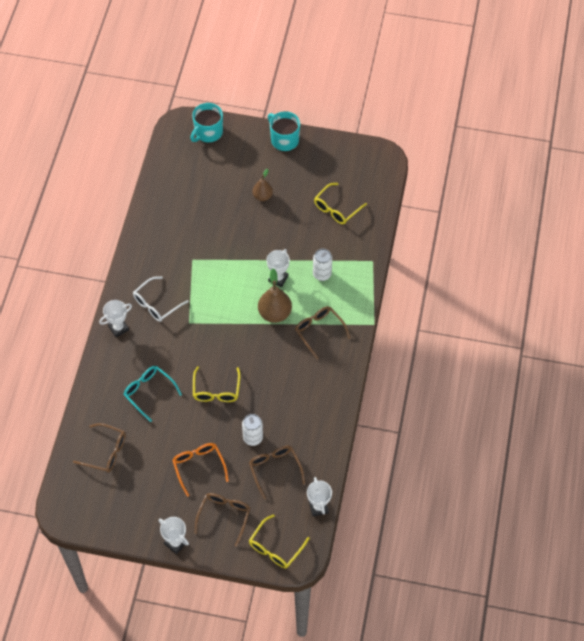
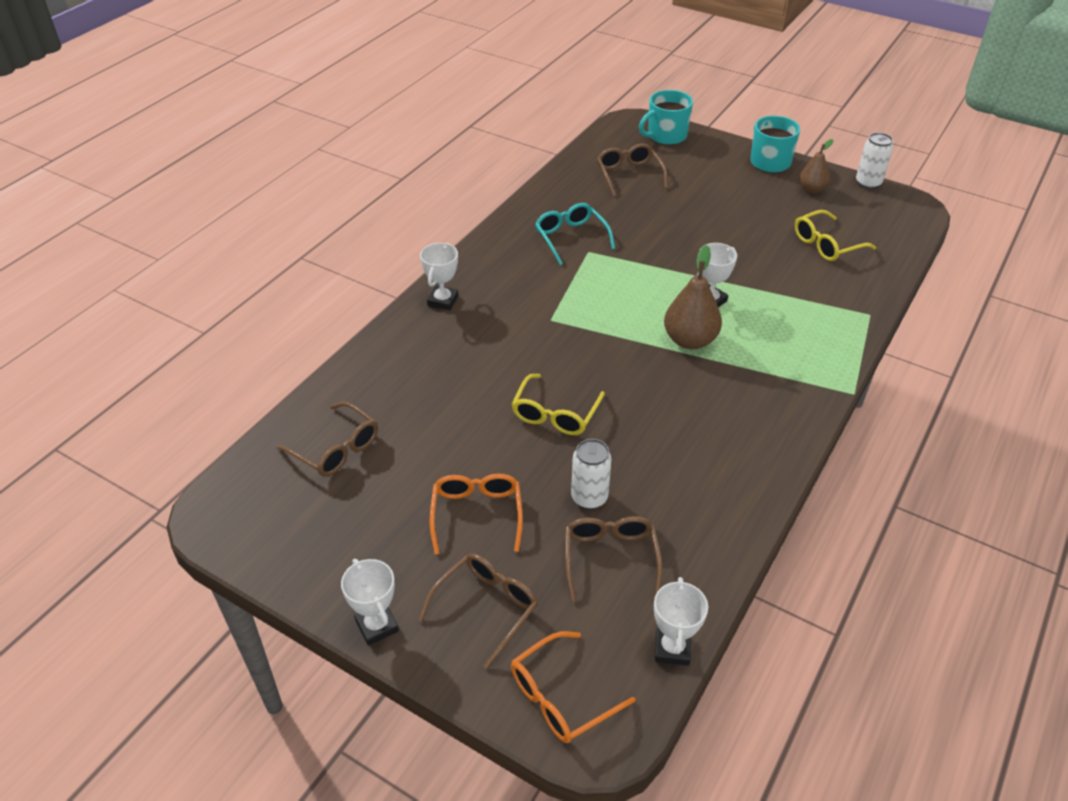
camera: 20 degrees right, 15 degrees down
(118, 328) = (443, 301): white trophy -> white trophy turned 60 degrees counterclockwise
(149, 392) = (447, 388): turquoise glasses -> turquoise glasses (571, 238)
(156, 304) = (512, 287): white glasses -> none
(262, 196) = (718, 209): brown pear -> brown pear (811, 189)
(275, 547) = (561, 697): yellow glasses -> orange glasses
(319, 331) = (756, 380): brown glasses -> brown glasses (629, 175)
(322, 274) = (782, 311): white can -> white can (868, 183)

